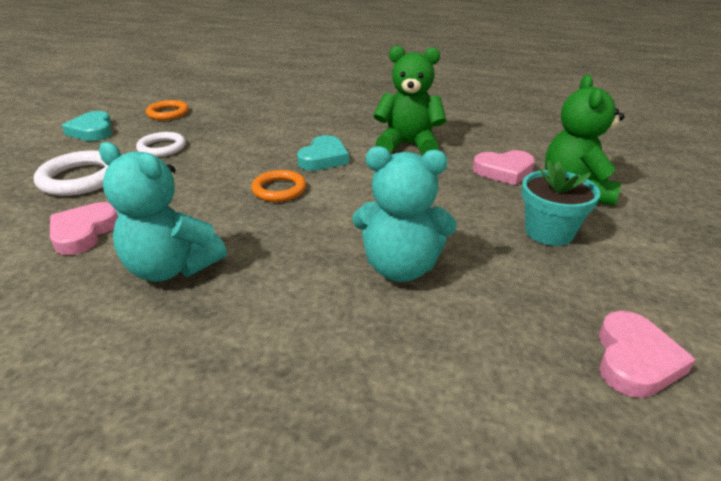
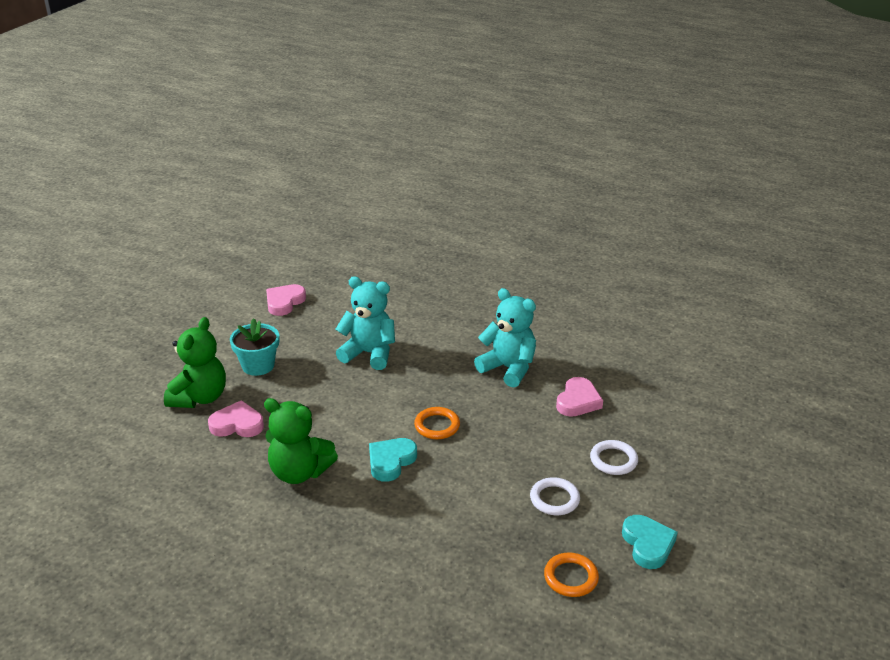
camera: 170 degrees left, 0 degrees up
(81, 178) = (613, 460): white ring -> white ring, size x0.66

